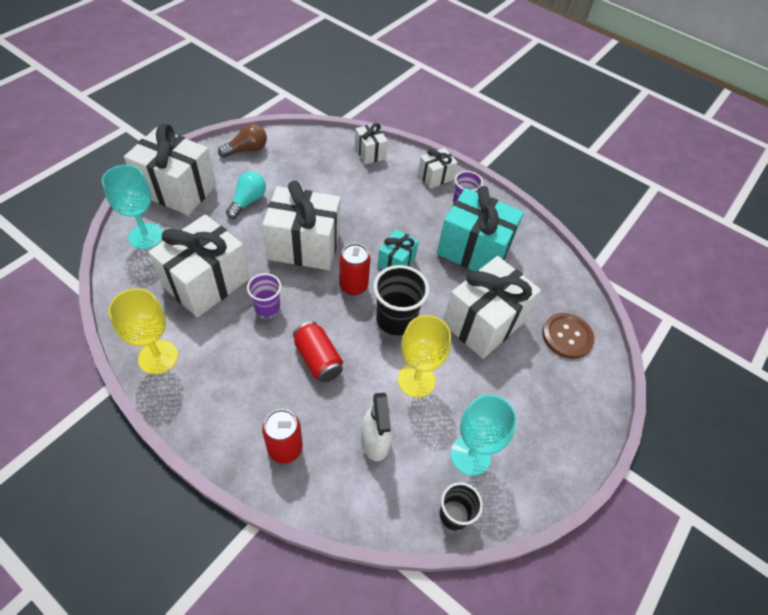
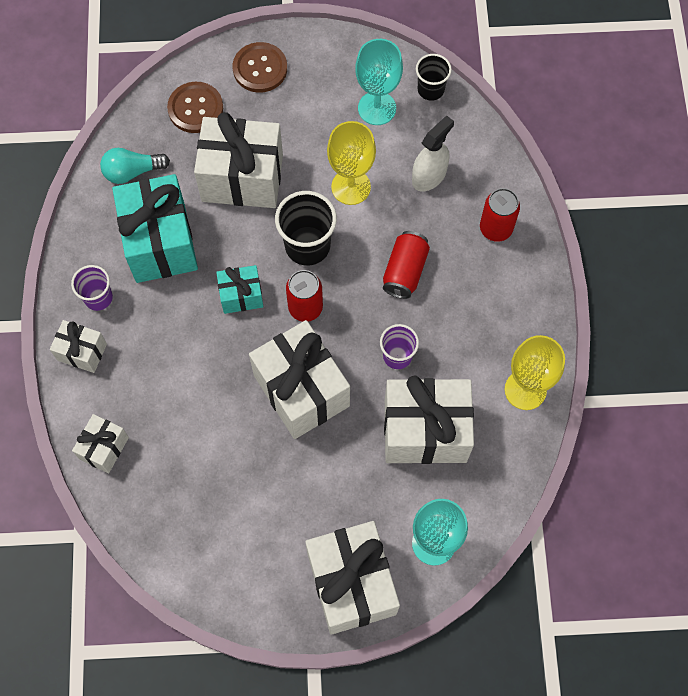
camera: 125 degrees left, 15 degrees up
(247, 150) = (226, 580): brown light bulb -> none
(247, 201) = (298, 498): turquoise light bulb -> turquoise light bulb (132, 172)
(574, 402) = (260, 68): none -> brown button

